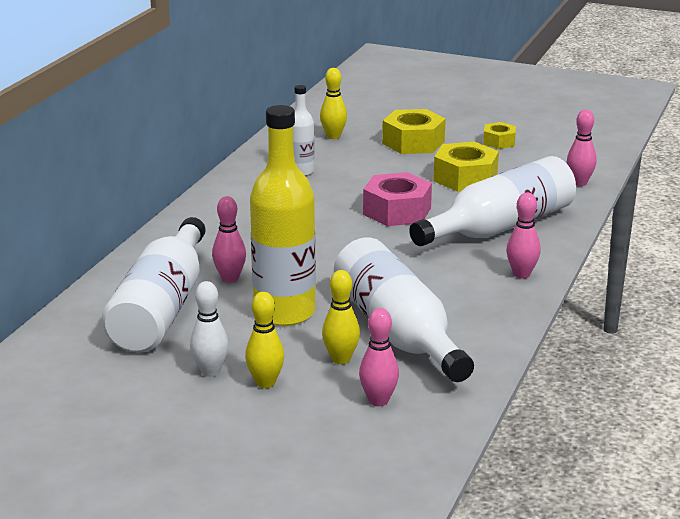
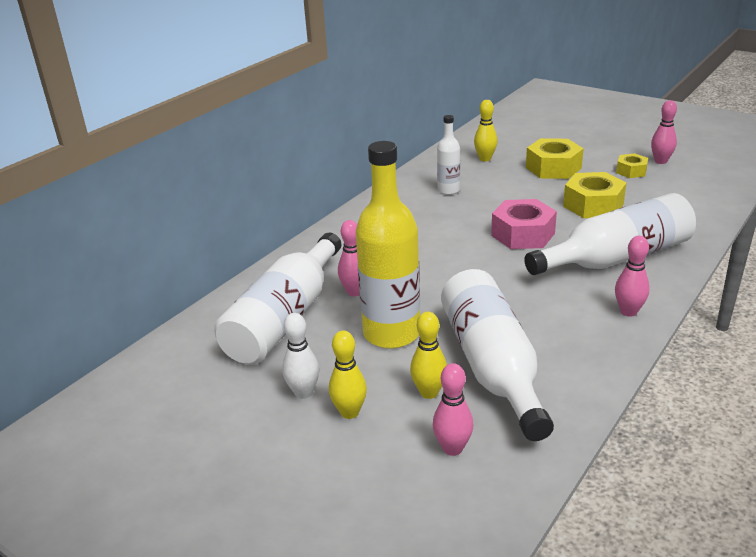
camera: 15 degrees right, 5 degrees up
(579, 183) = (701, 216): pink bowling pin -> pink bowling pin (660, 161)

